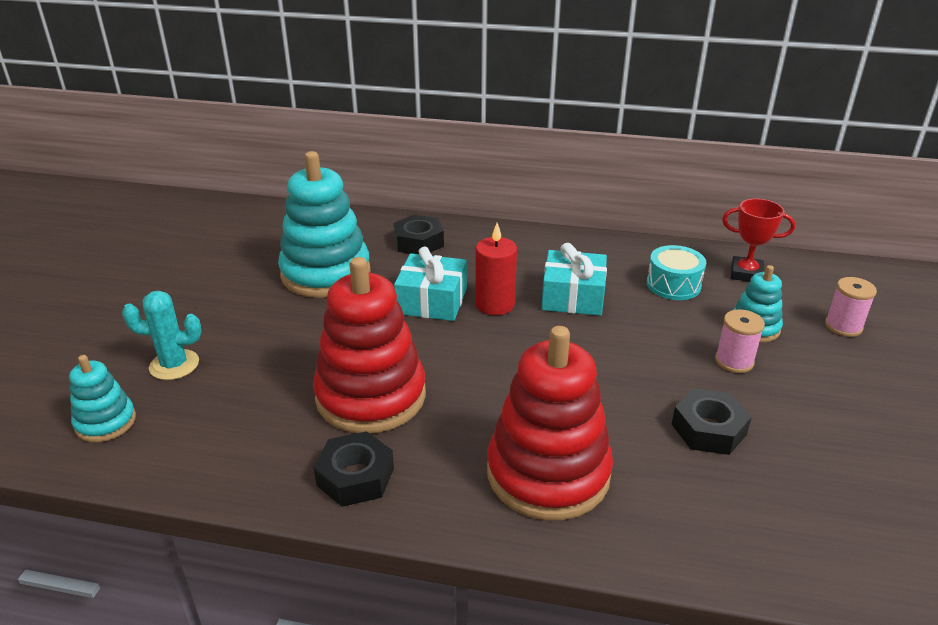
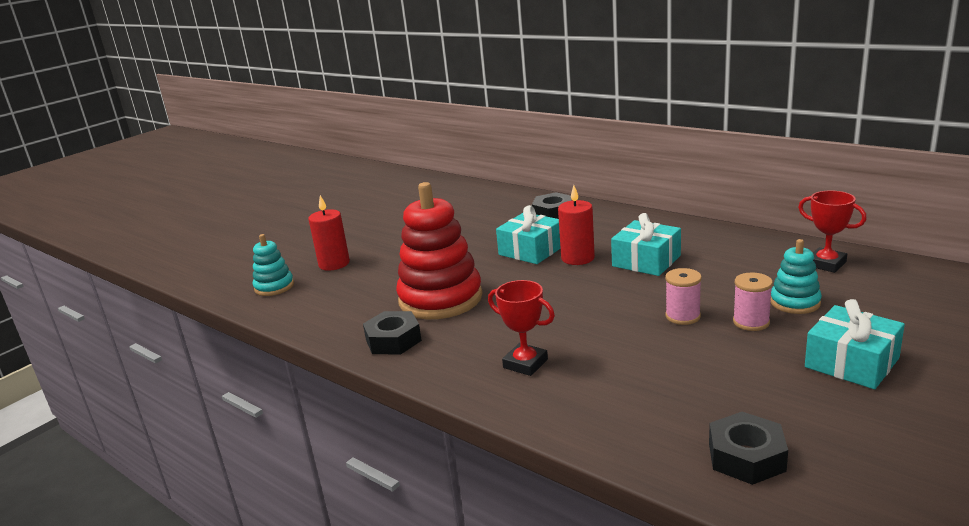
camera: 30 degrees right, 10 degrees down
(174, 365) = (334, 264): turquoise cactus -> red candle
(326, 273) = (470, 225): turquoise stacking toy -> none
(548, 473) = (525, 363): red stacking toy -> red trophy
(673, 285) = (745, 264): turquoise drum -> none
(708, 429) = (682, 362): black nut -> black nut (746, 457)
(843, 326) = (891, 314): pink spool -> pink spool (682, 316)
(855, 393) = (851, 362): none -> turquoise gift

